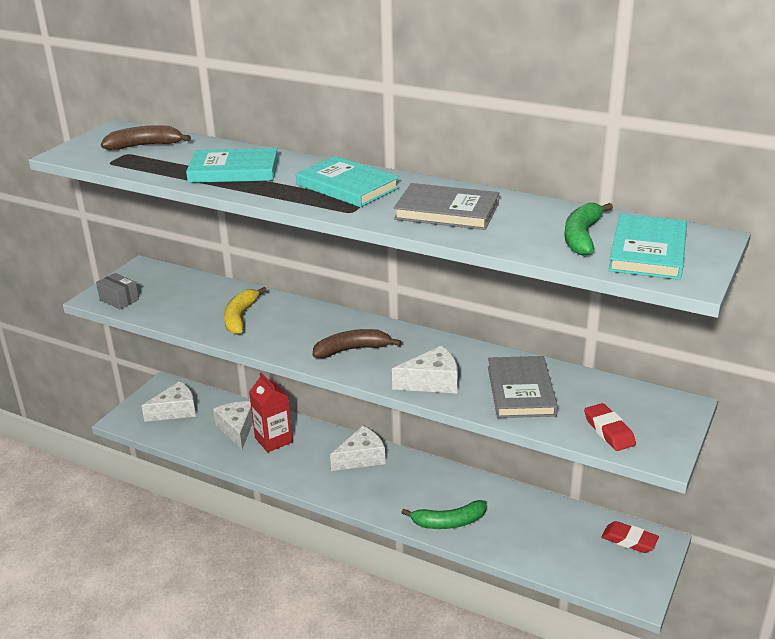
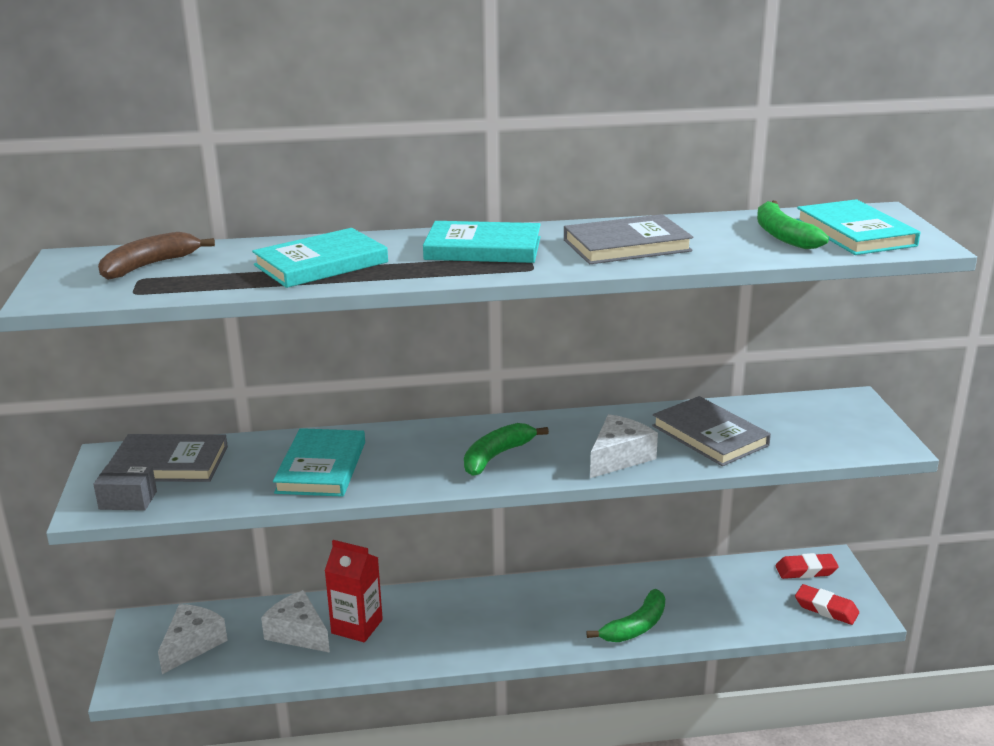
camera: 35 degrees left, 5 degrees down
(165, 283) = (169, 463): none -> grey book
(240, 317) = (321, 467): yellow banana -> turquoise book
(352, 350) = (496, 456): brown banana -> green banana
(361, 458) = (478, 603): white cheese -> none
(609, 431) = (827, 441): red eraser -> red eraser (826, 609)

